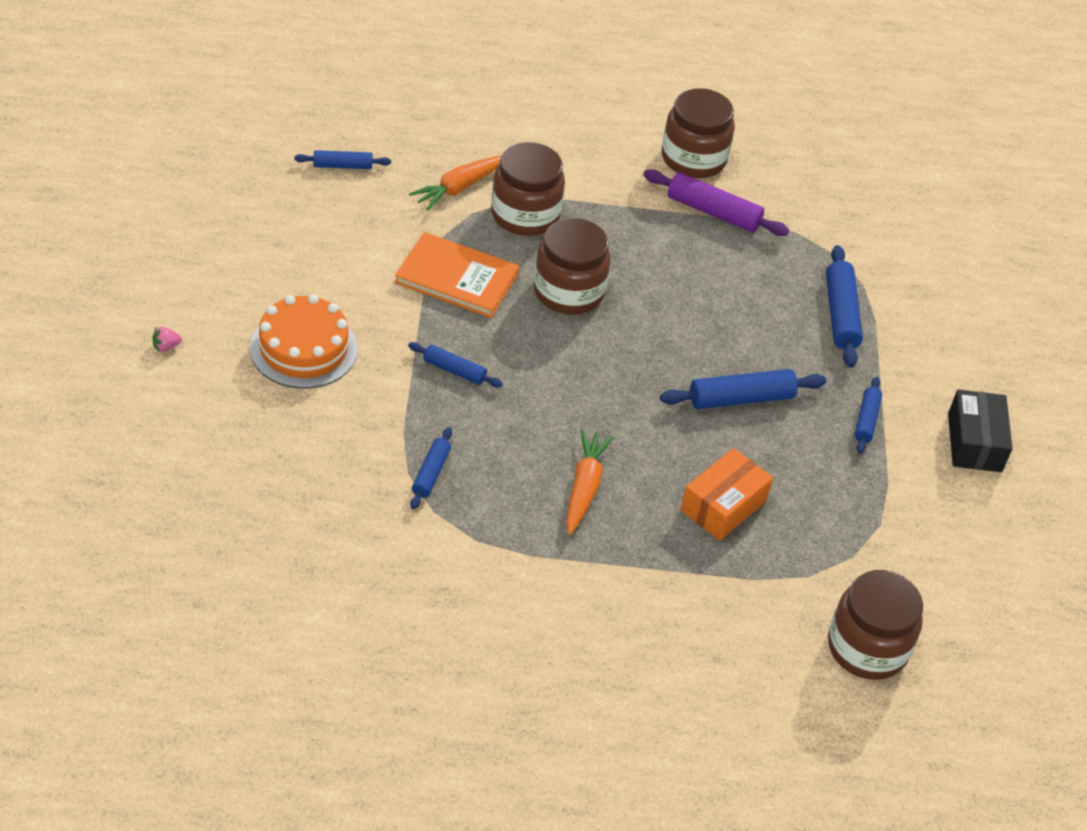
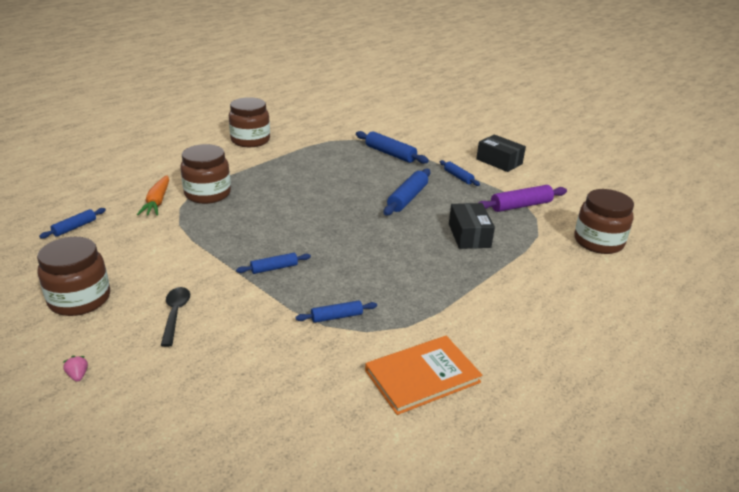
camera: 45 degrees left, 15 degrees down
(166, 347) = (78, 375): pink strawberry -> pink strawberry turned 135 degrees clockwise
(303, 348) = (175, 314): orange cake -> black spoon
(431, 473) = (336, 317): blue rolling pin -> blue rolling pin turned 75 degrees counterclockwise
(457, 278) = (213, 234): orange book -> orange book (422, 376)
(568, 292) = (275, 207): brown jar -> brown jar (80, 299)
(584, 487) = (410, 269): orange carrot -> none
(713, 212) = (288, 151): purple rolling pin -> purple rolling pin (521, 206)
(723, 506) = (469, 235): orange box -> black box

